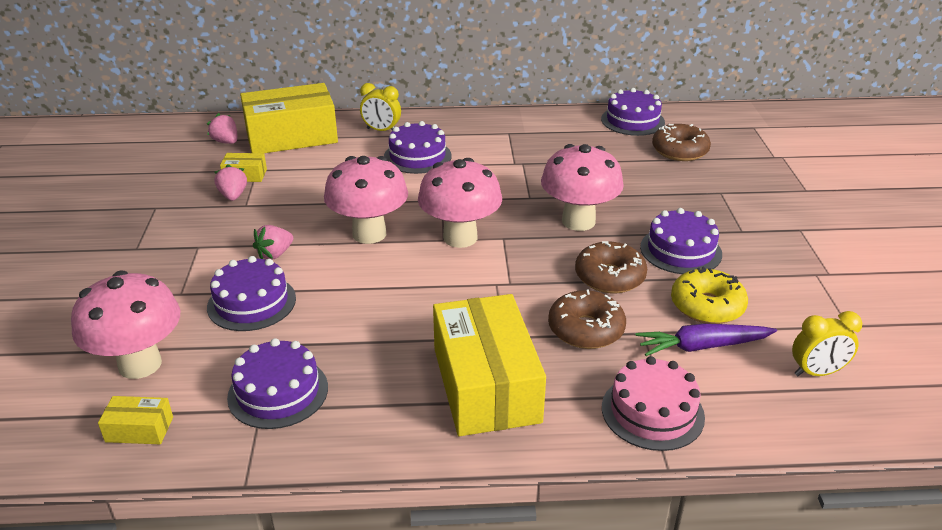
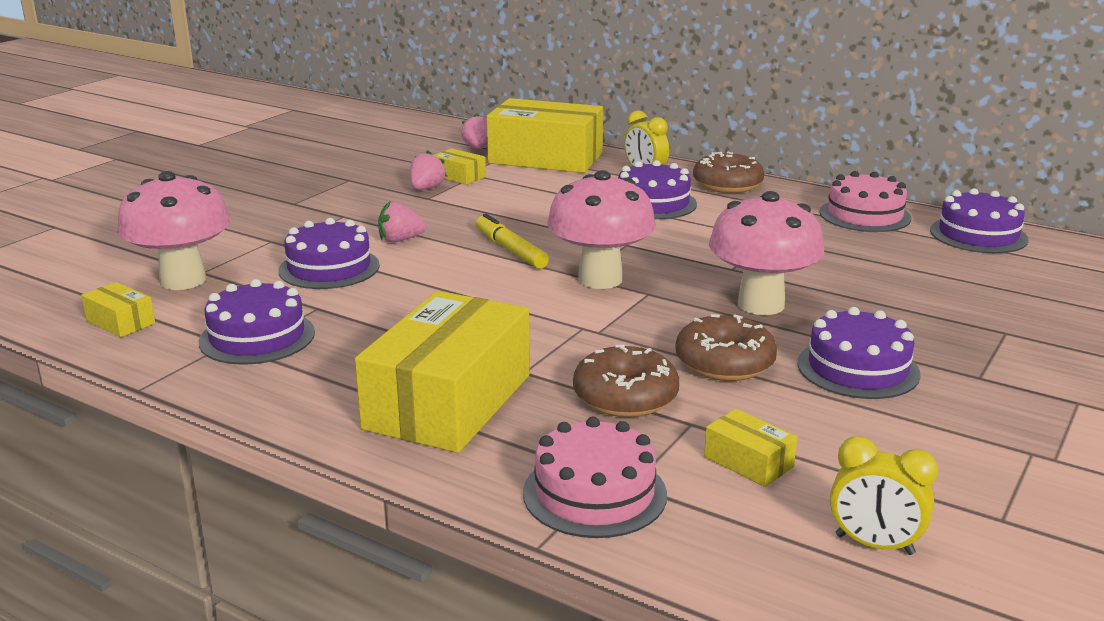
camera: 35 degrees right, 10 degrees down
(369, 234) = (510, 250): pink mushroom -> yellow marker
(556, 124) = (865, 215): none -> pink cake
(679, 151) = (1004, 278): brown donut -> brown donut (727, 184)
(702, 346) = (748, 462): purple carrot -> yellow box
(707, 306) = (813, 429): yellow donut -> none

